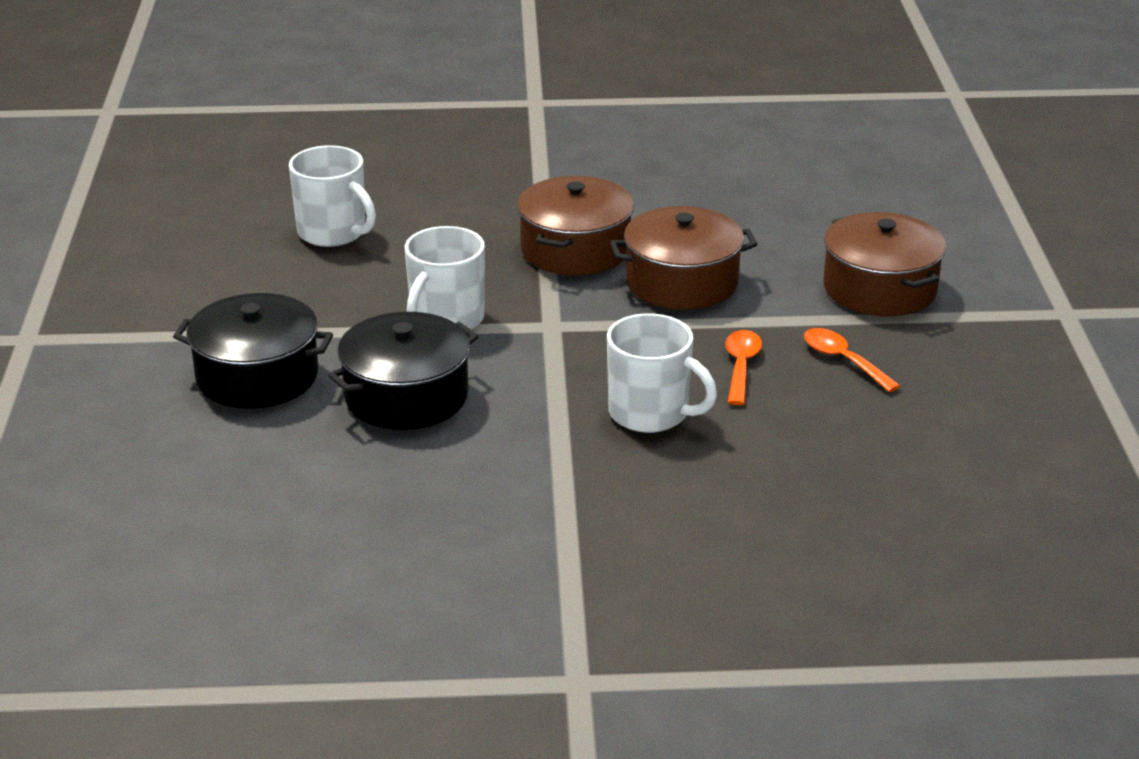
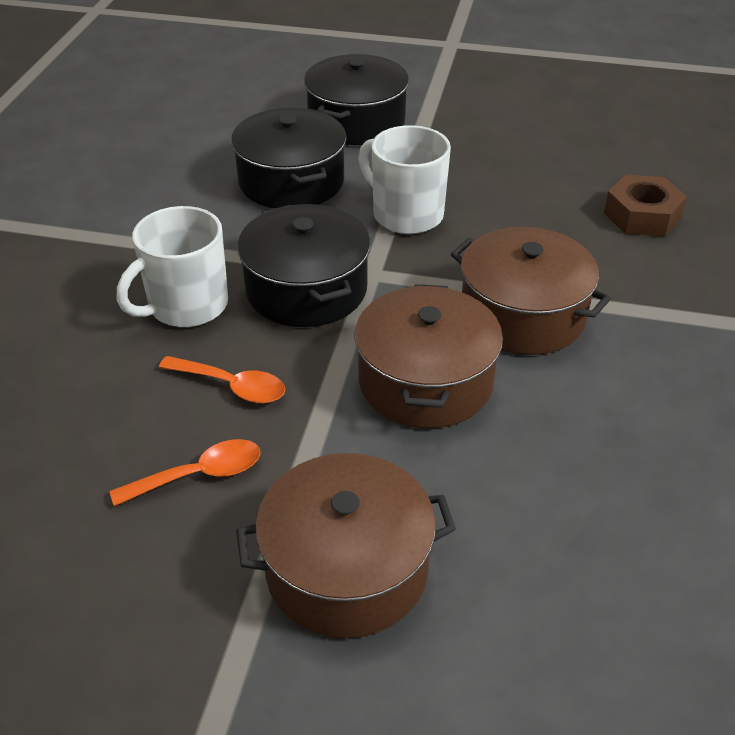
camera: 105 degrees right, 10 degrees up
(333, 233) = (589, 173): white mug -> none
(401, 206) = (642, 215): none -> brown nut
(592, 354) = (306, 289): none -> black pot

